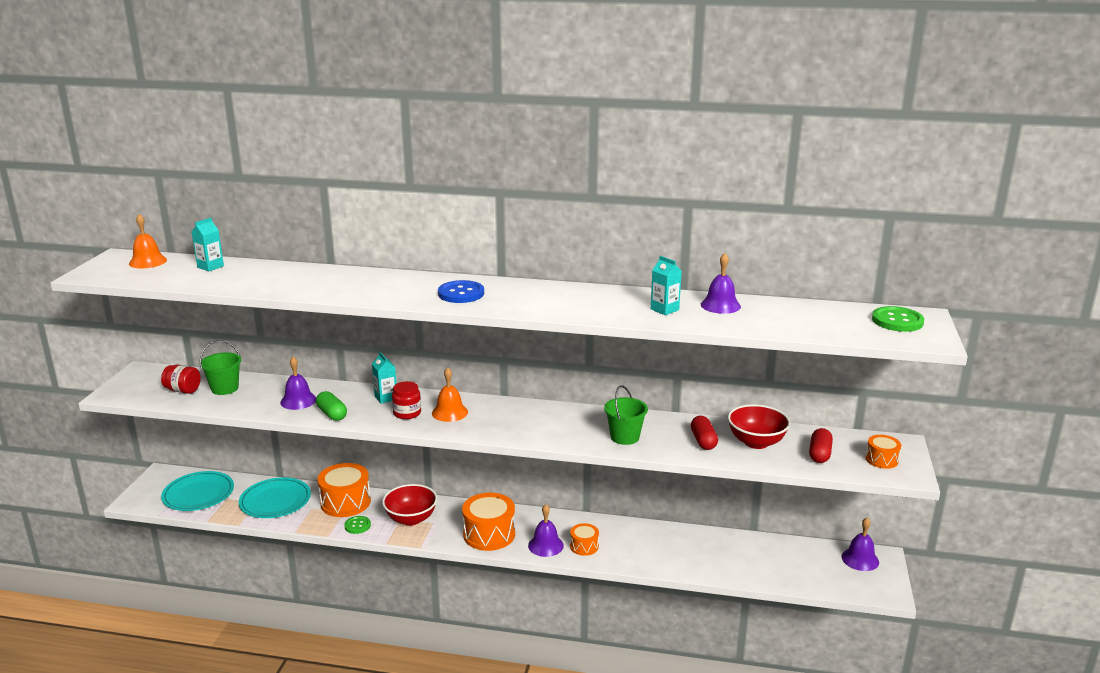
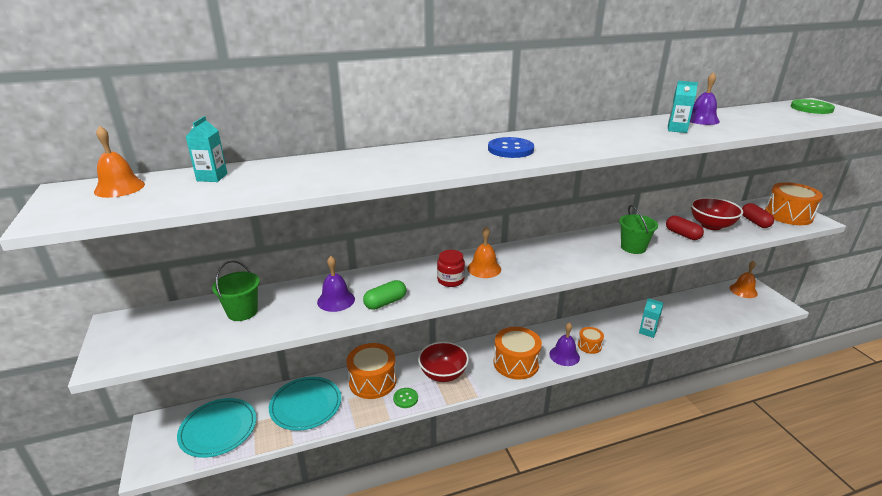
camera: 30 degrees left, 5 degrees up
(183, 390) = (195, 328): red jar -> none
(332, 414) = (385, 302): green capsule -> green capsule turned 60 degrees counterclockwise
(386, 398) = (414, 272): turquoise carton -> turquoise carton (647, 331)
(860, 559) = (743, 290): purple bell -> orange bell
(881, 459) = (788, 215): orange drum -> orange drum, size x1.85

